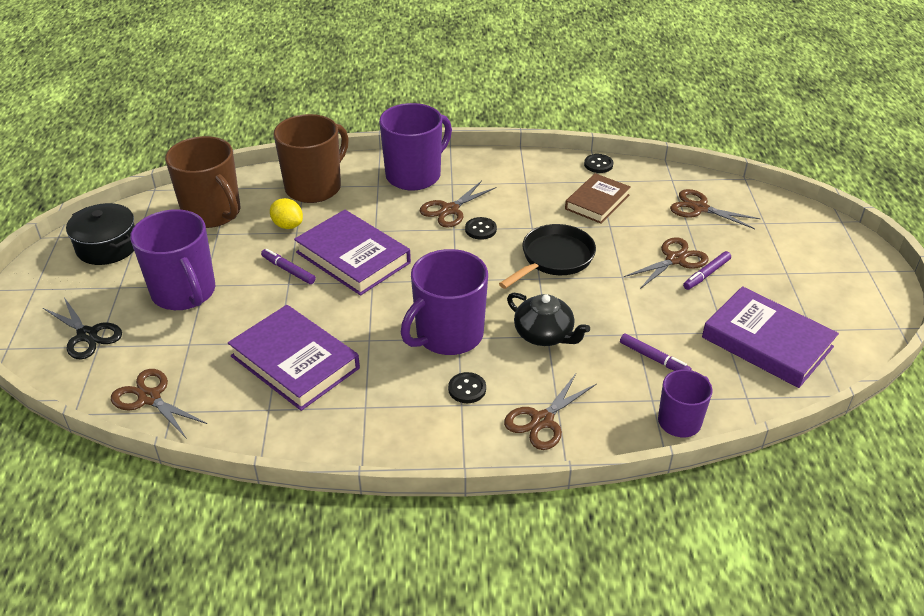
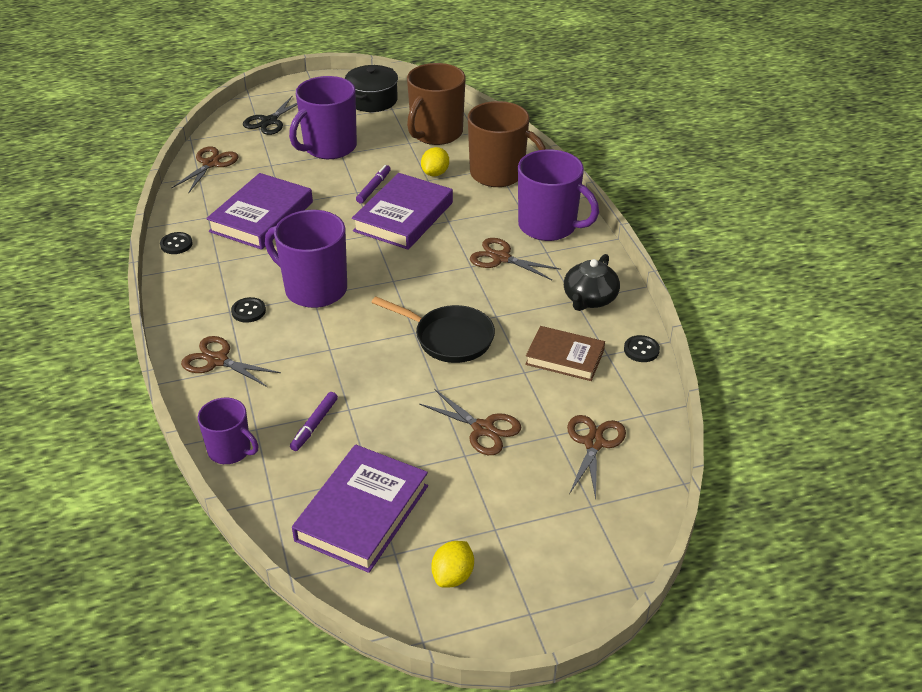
camera: 75 degrees right, 0 degrees up
(480, 229) = (477, 283): black button -> black button (176, 244)
(544, 334) = (330, 347): black teapot -> black teapot (589, 299)
(706, 274) = (465, 456): purple marker -> none
(835, 302) = (453, 576): none -> yellow lemon

